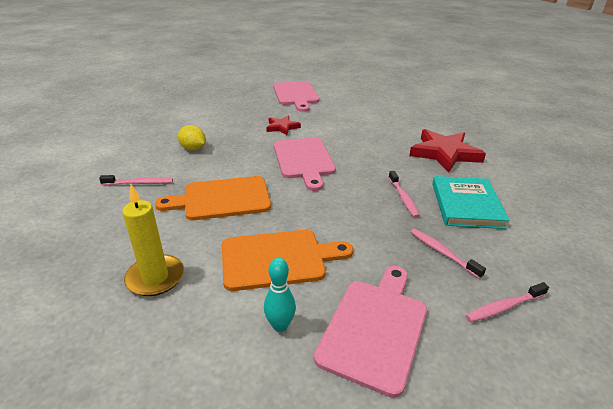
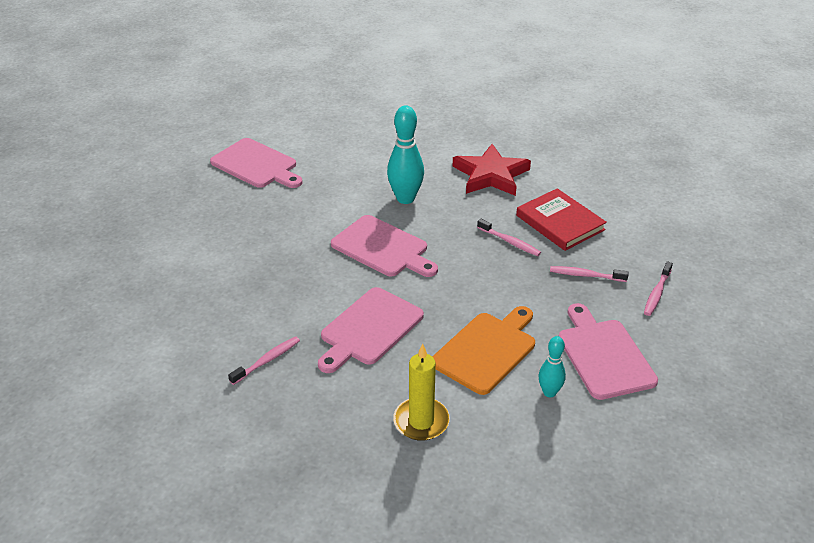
camera: 40 degrees left, 5 degrees up
(193, 149) = (255, 294): yellow lemon -> none
(222, 199) = (369, 329): orange cutting board -> pink cutting board
(282, 127) = (307, 219): red star -> none
(360, 142) = (405, 198): none -> turquoise bowling pin
(466, 205) = (560, 222): turquoise book -> red book

